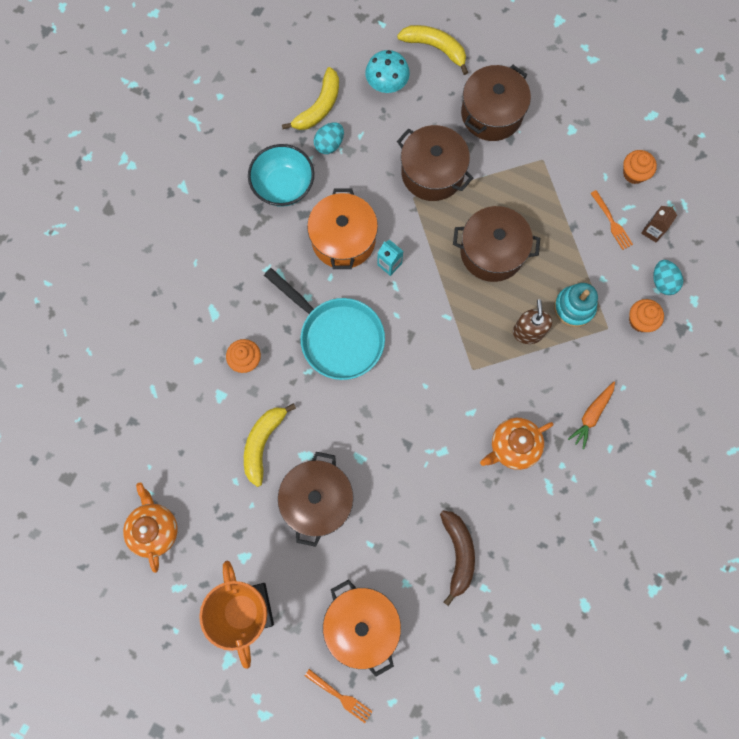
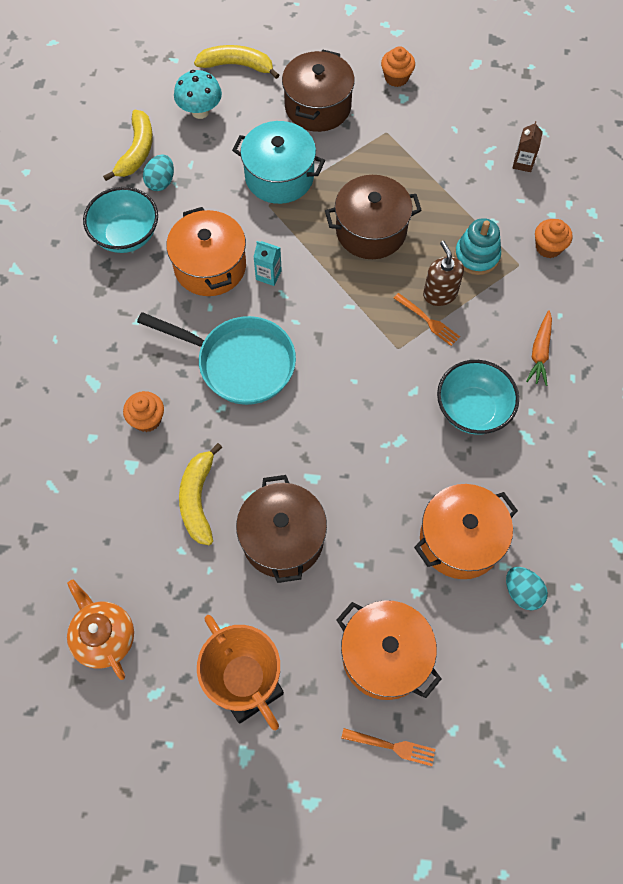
camera: 20 degrees left, 10 degrees down
(432, 173) = (279, 177): brown pot -> turquoise pot
(458, 553) = (460, 540): brown banana -> orange pot
(513, 446) = (472, 410): orange teapot -> turquoise bowl
(611, 222) = (479, 167): orange fork -> orange fork (428, 321)
(634, 173) = (481, 118): orange cupcake -> orange cupcake (396, 78)
(663, 282) = (554, 205): turquoise egg -> turquoise egg (522, 592)

